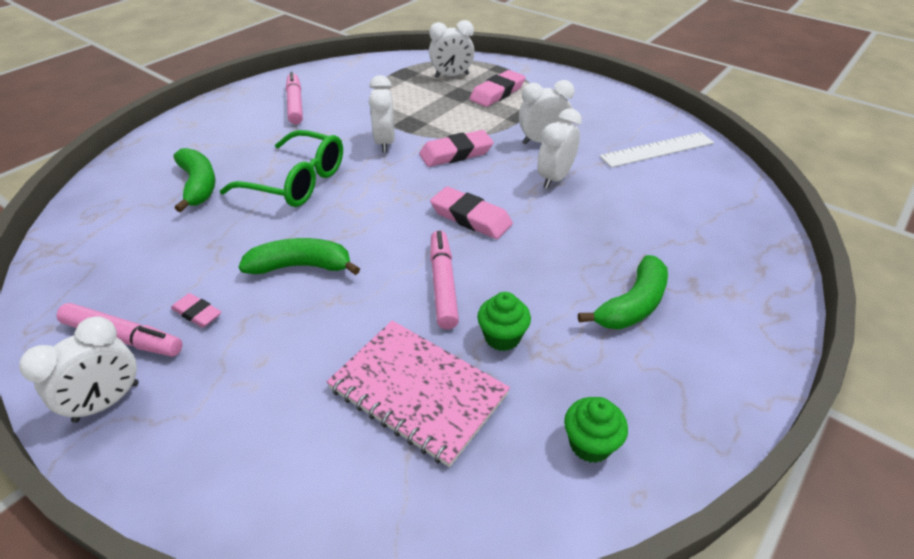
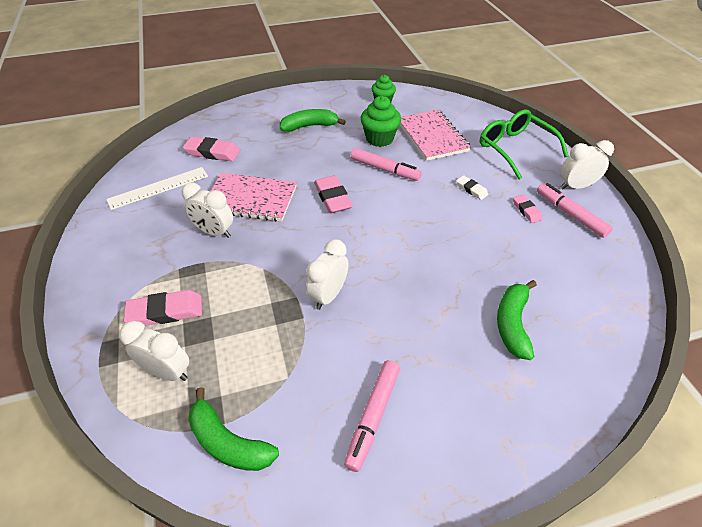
camera: 145 degrees left, 5 degrees up
(294, 311) = (471, 189): none -> white eraser
(297, 182) = (427, 285): green glasses -> green glasses (514, 148)
(301, 266) = (456, 212): green banana -> green banana (228, 442)
(443, 284) = (385, 169): pink marker -> pink marker turned 90 degrees counterclockwise
(456, 153) = (286, 253): pink eraser -> pink eraser (212, 152)
(502, 337) = (379, 139): green cupcake -> green cupcake, size x1.50
(554, 178) = (251, 199): white clock -> pink notebook
(657, 150) = (158, 188): white ruler -> white ruler turned 45 degrees counterclockwise

